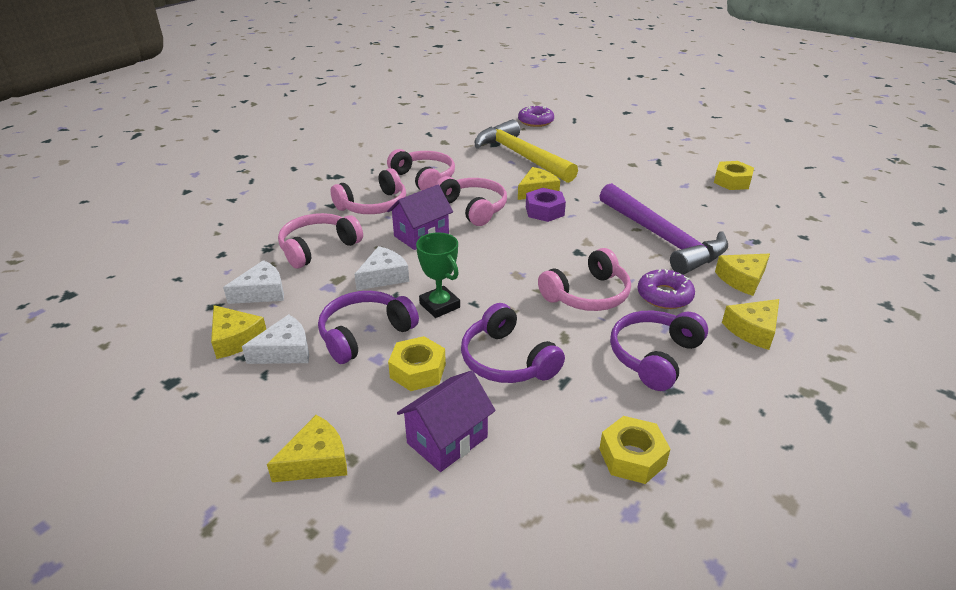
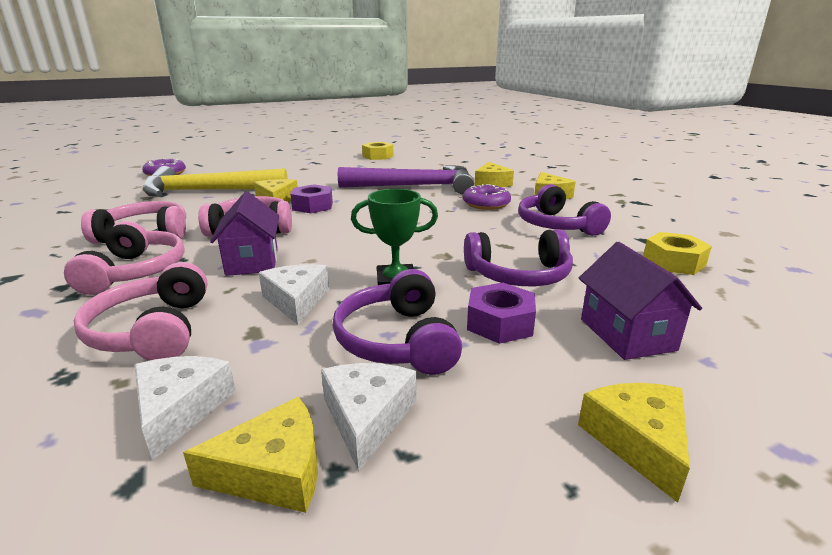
camera: 60 degrees left, 10 degrees down
(418, 371) = (500, 323): yellow nut -> purple nut
(587, 295) = (456, 223): pink headphones -> none

